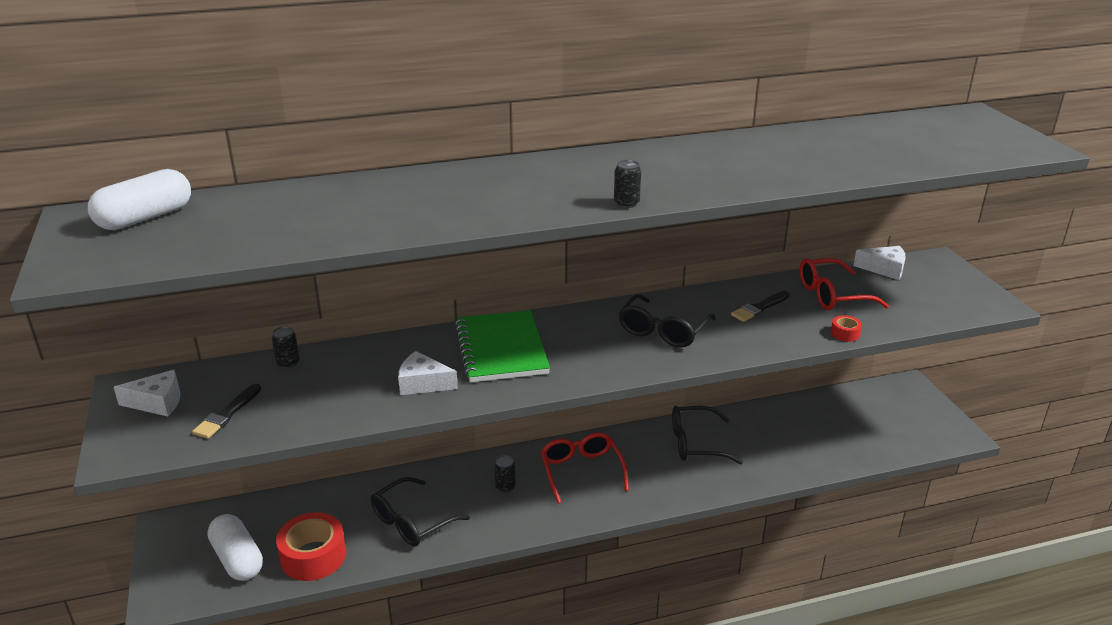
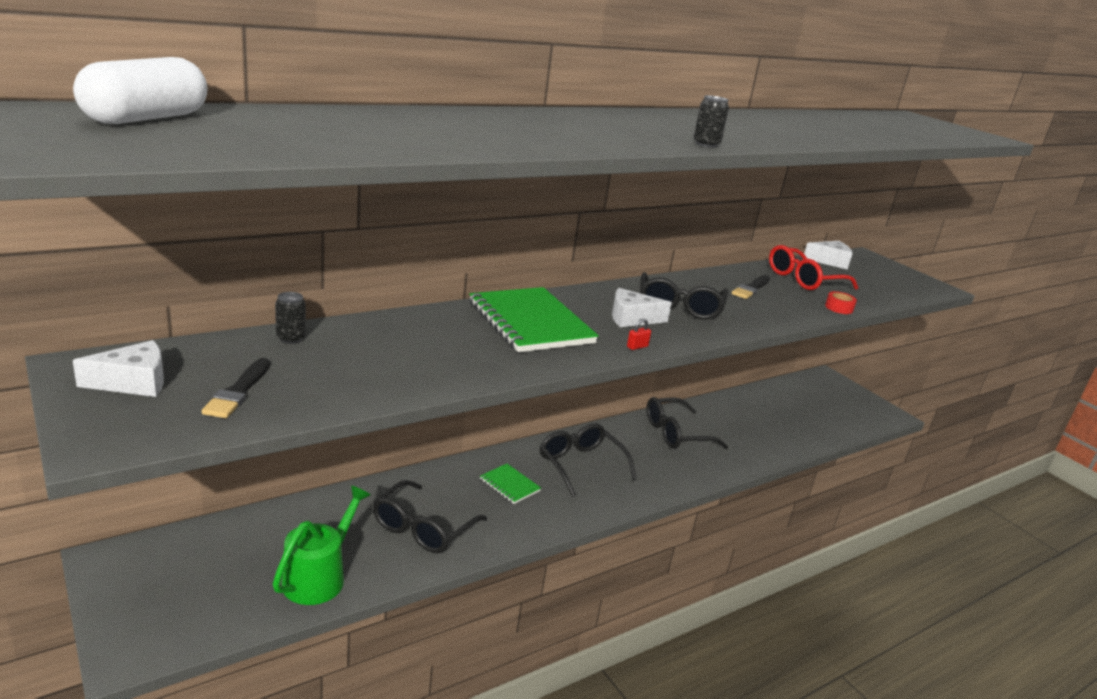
camera: 20 degrees left, 5 degrees down
(238, 559) = (221, 590): white capsule -> none
(313, 556) = (319, 576): red tape -> green watering can
(423, 383) = (465, 355): white cheese -> white cheese (632, 318)
(505, 487) = (509, 485): black can -> green notebook
(581, 471) = (581, 465): red glasses -> black glasses
(587, 378) = (637, 346): none -> red padlock

